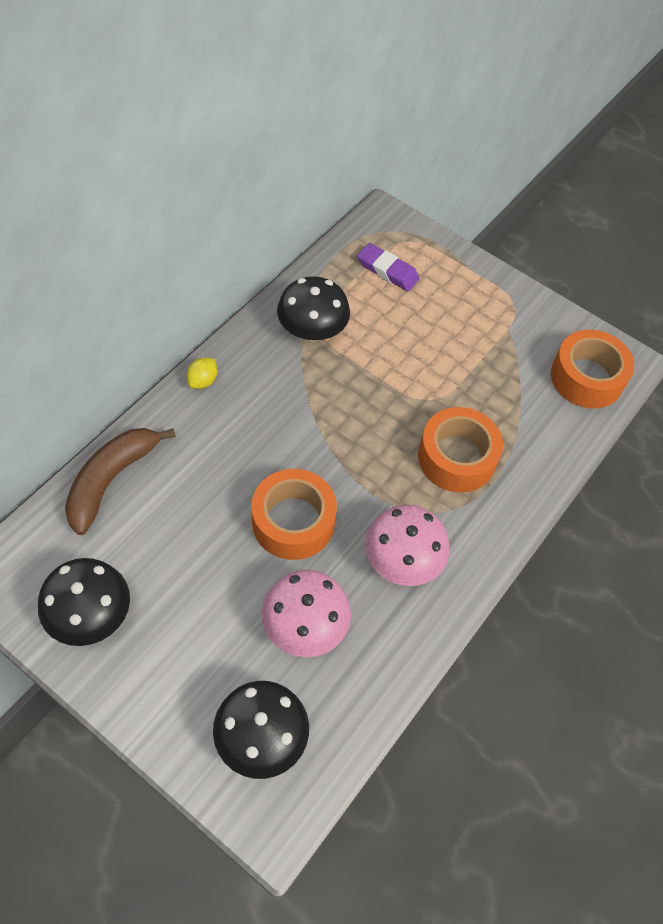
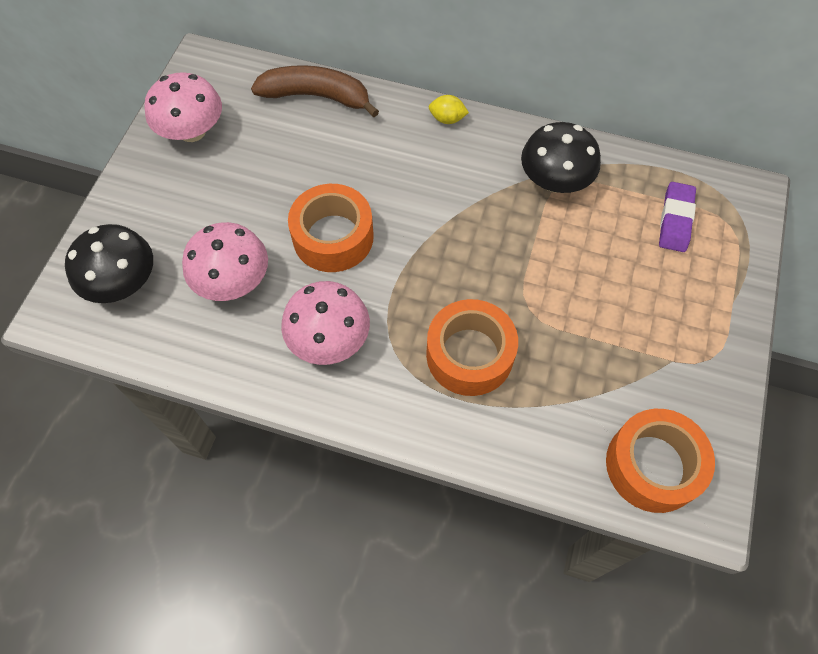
camera: 75 degrees right, 5 degrees up
(90, 615) = (192, 131): black mushroom -> pink mushroom

